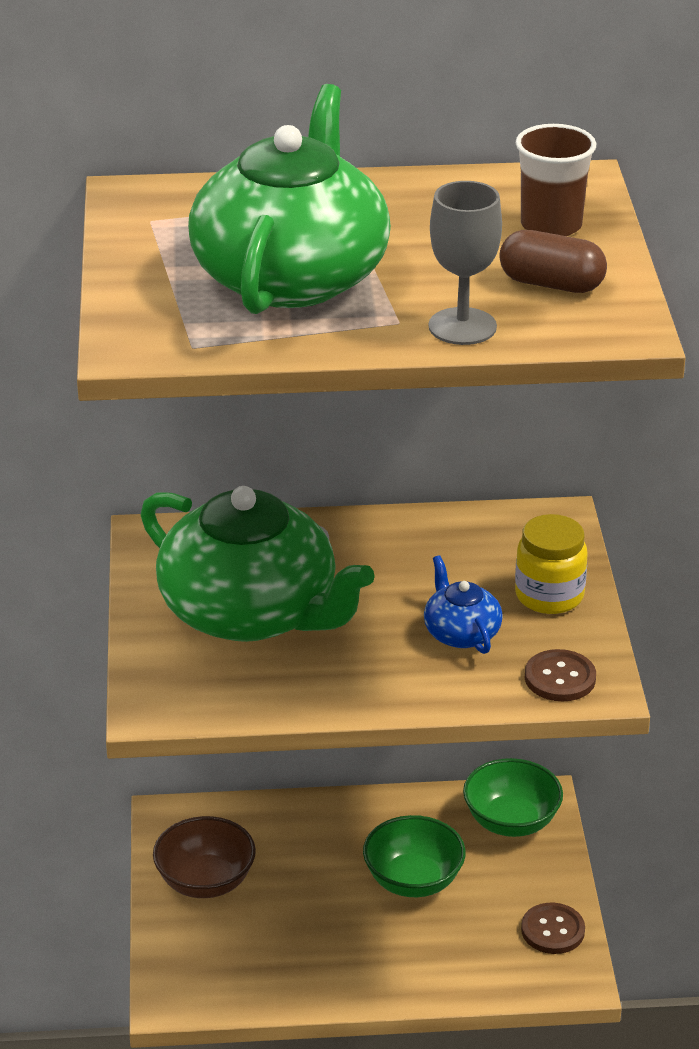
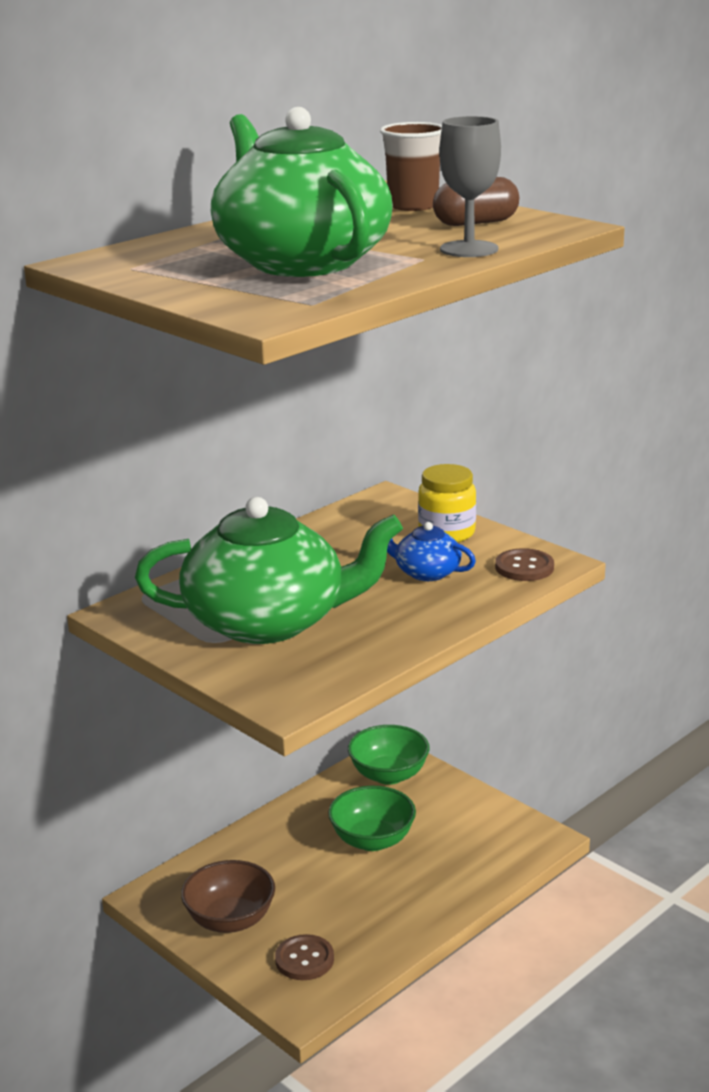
camera: 40 degrees left, 10 degrees down
(553, 930) = (495, 819): brown button -> brown button (304, 959)

